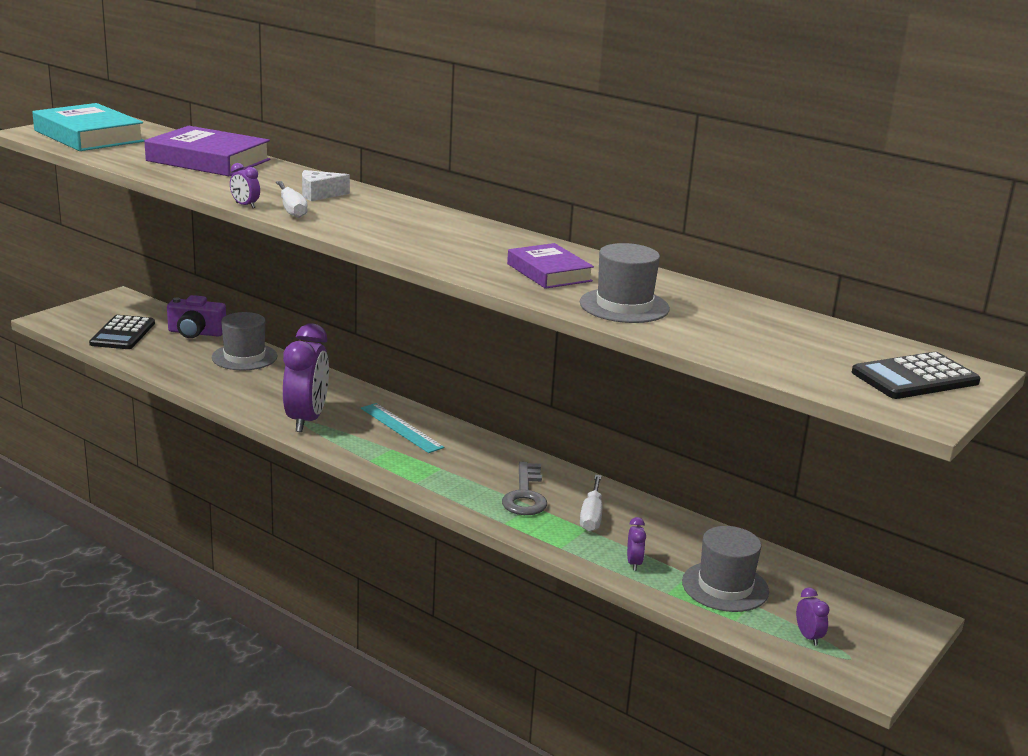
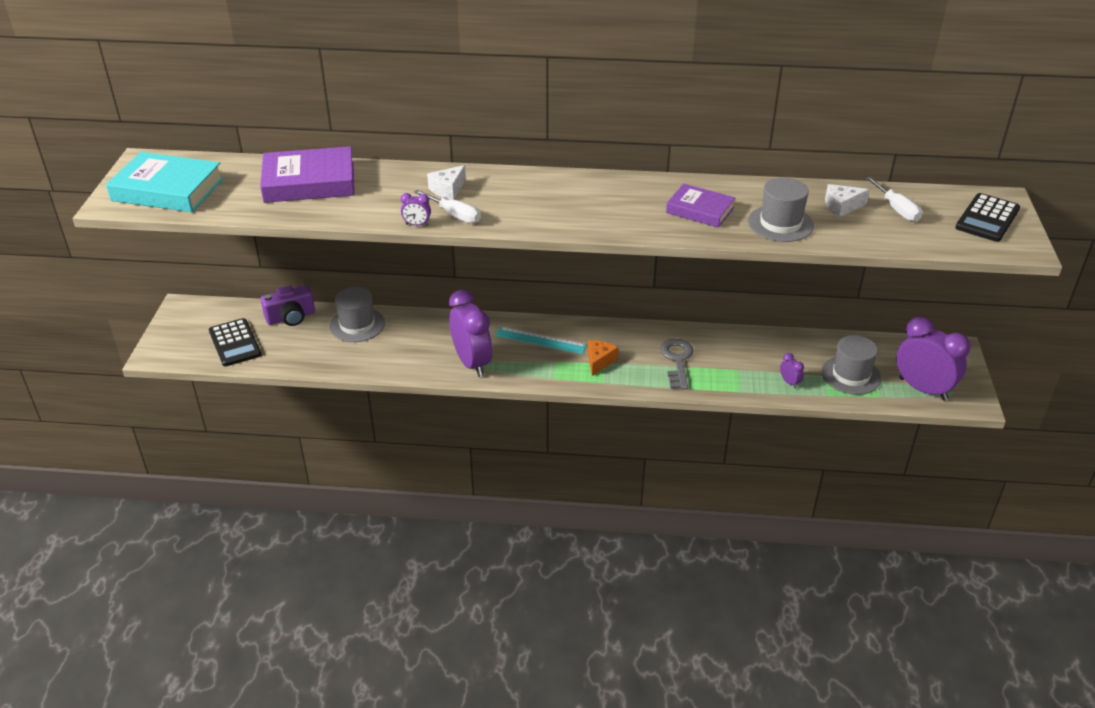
camera: 30 degrees left, 15 degrees up
(438, 465) = (599, 361): none -> orange cheese
(525, 495) = (677, 360): grey key -> grey key turned 150 degrees counterclockwise
(591, 516) = (730, 358): white screwdriver -> white screwdriver (896, 209)
(728, 315) = (841, 206): none -> white cheese
(808, 637) = (922, 389): purple clock -> purple clock, size x2.45

